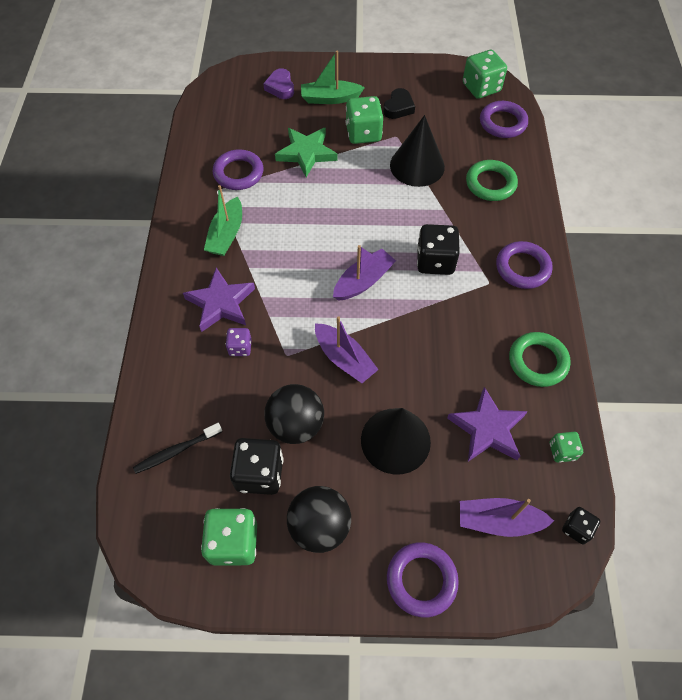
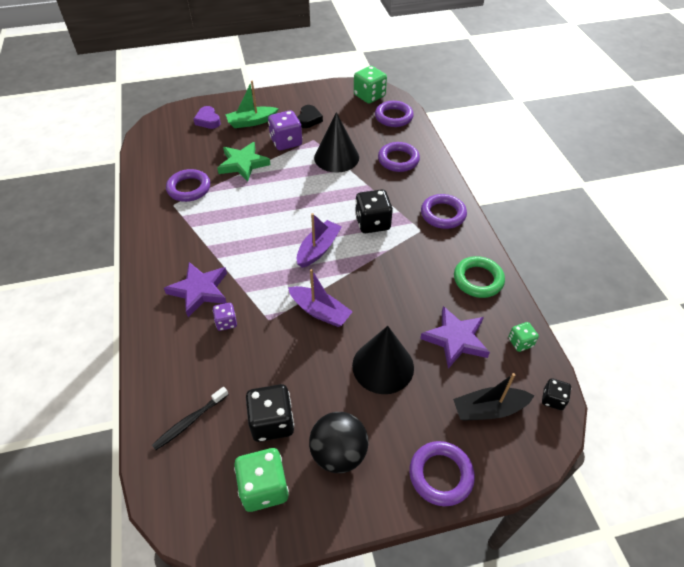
camera: 15 degrees left, 10 degrees down
(226, 234) = (190, 236): green boat -> none
(296, 425) = (293, 374): black ball -> none
(363, 133) = (286, 142): green dice -> purple dice
(490, 184) = (398, 160): green ring -> purple ring
(499, 521) = (489, 409): purple boat -> black boat

